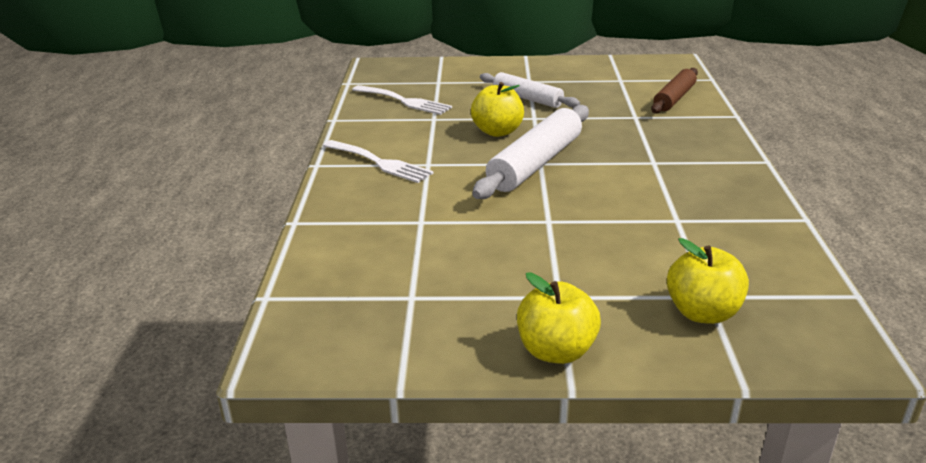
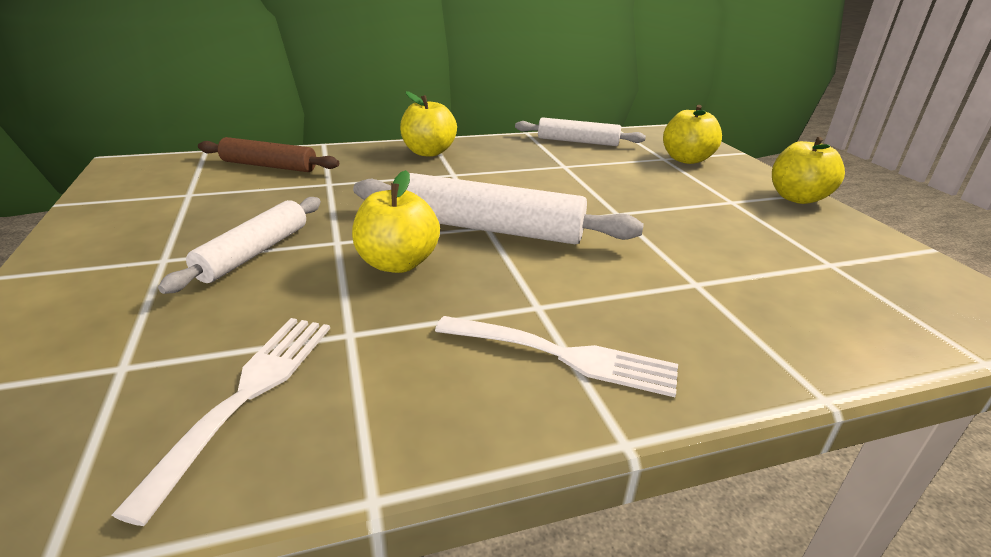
camera: 110 degrees left, 0 degrees up
(380, 163) = (564, 356): white fork -> white fork turned 90 degrees clockwise
(714, 156) = (428, 152): none -> yellow apple
(770, 247) = (577, 141): none -> white rolling pin

